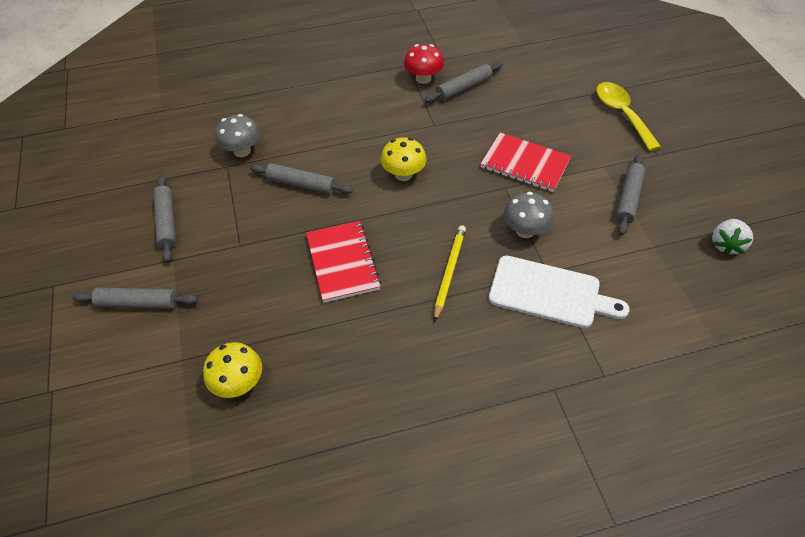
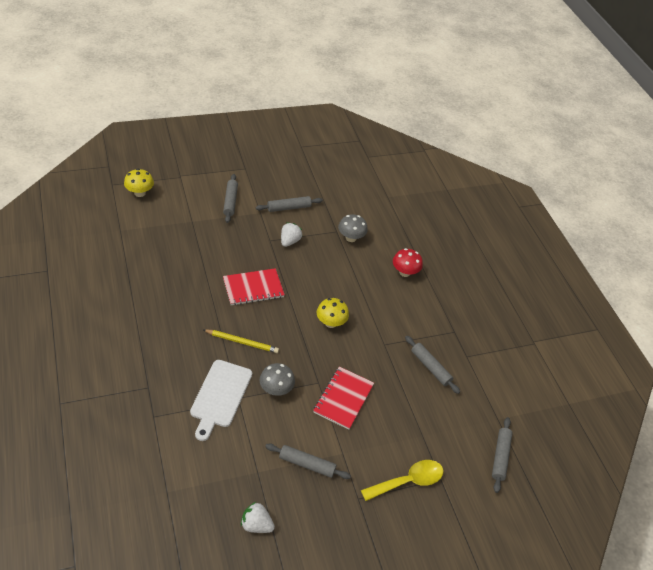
camera: 80 degrees right, 5 degrees down
(238, 383) = (174, 244): yellow mushroom -> yellow mushroom (139, 193)
(244, 220) = (289, 241): none -> white strawberry
(301, 184) = (320, 268): grey rolling pin -> grey rolling pin (500, 457)
(423, 78) = (439, 341): red mushroom -> red mushroom (404, 272)

